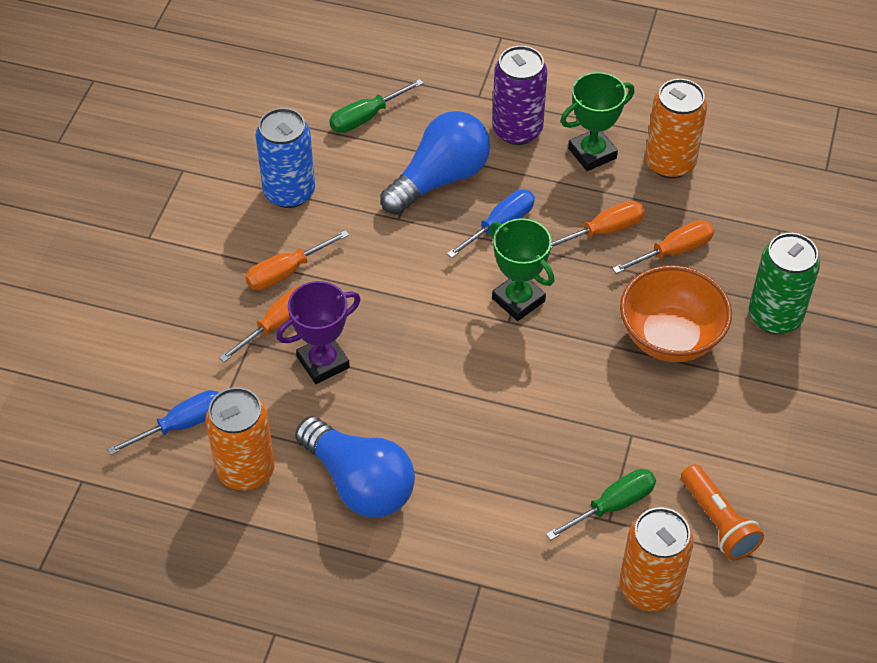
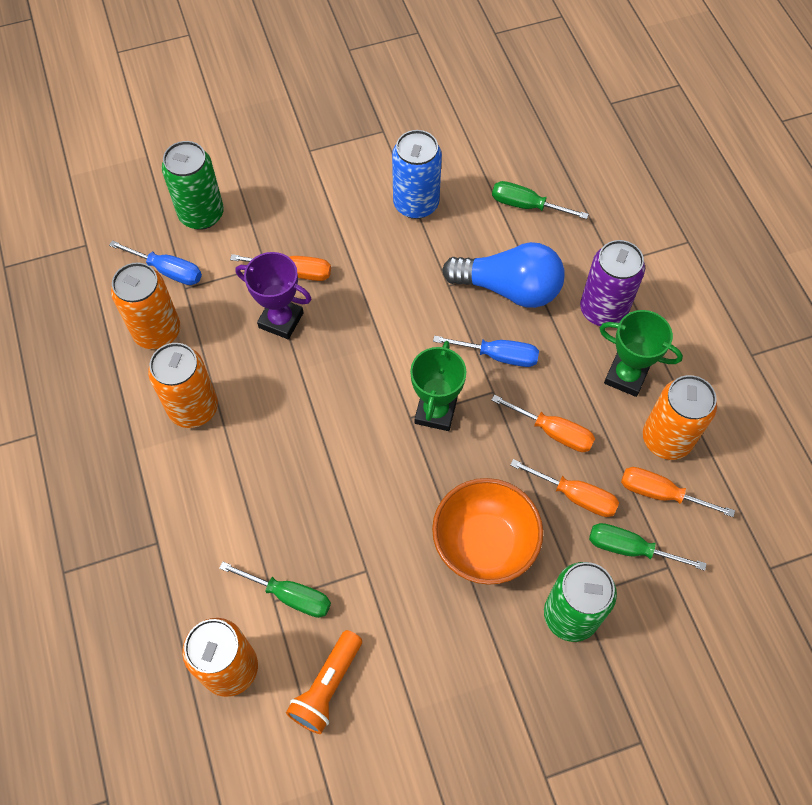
camera: 55 degrees right, 10 degrees up
(140, 363) = (201, 214): none -> green can
(287, 271) = (343, 248): orange screwdriver -> orange screwdriver (661, 494)
(359, 482) = (193, 408): blue light bulb -> orange can
(747, 244) = (630, 549): none -> green screwdriver

